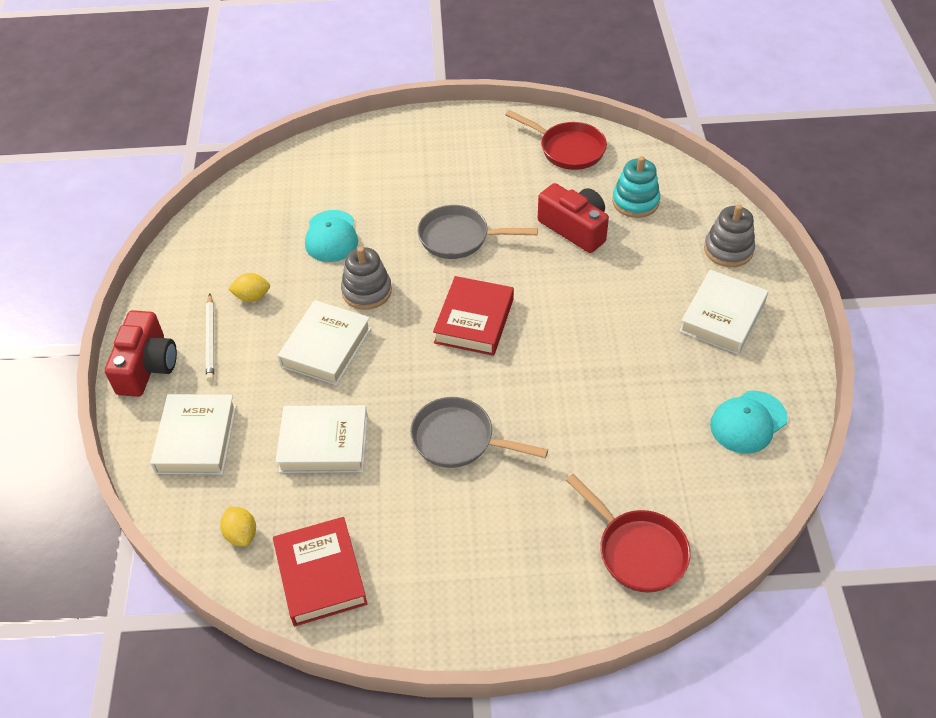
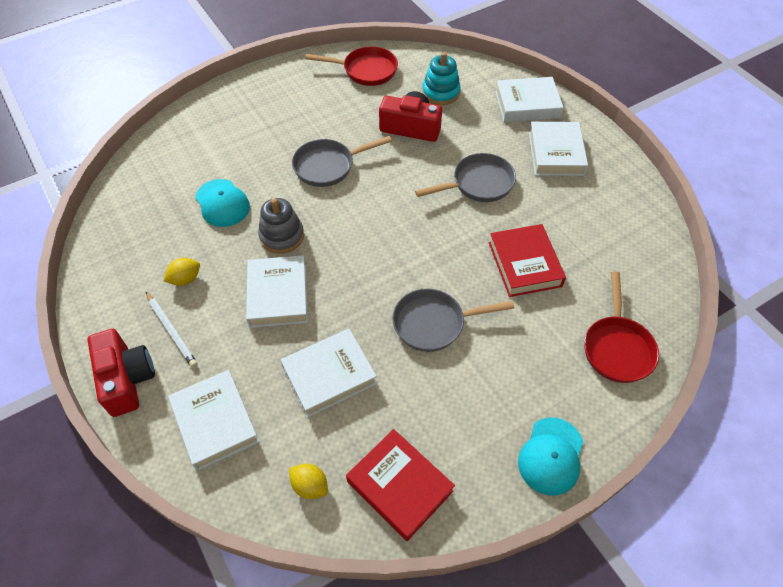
camera: 30 degrees left, 5 degrees up
(474, 321) = (383, 226): red book -> red book (524, 264)
(607, 316) = (478, 184): none -> grey pan
(637, 551) = (617, 348): red pan -> red pan turned 75 degrees clockwise
(728, 250) = (527, 104): grey stacking toy -> white book
(748, 422) = (623, 221): turquoise cap -> turquoise cap (551, 456)

